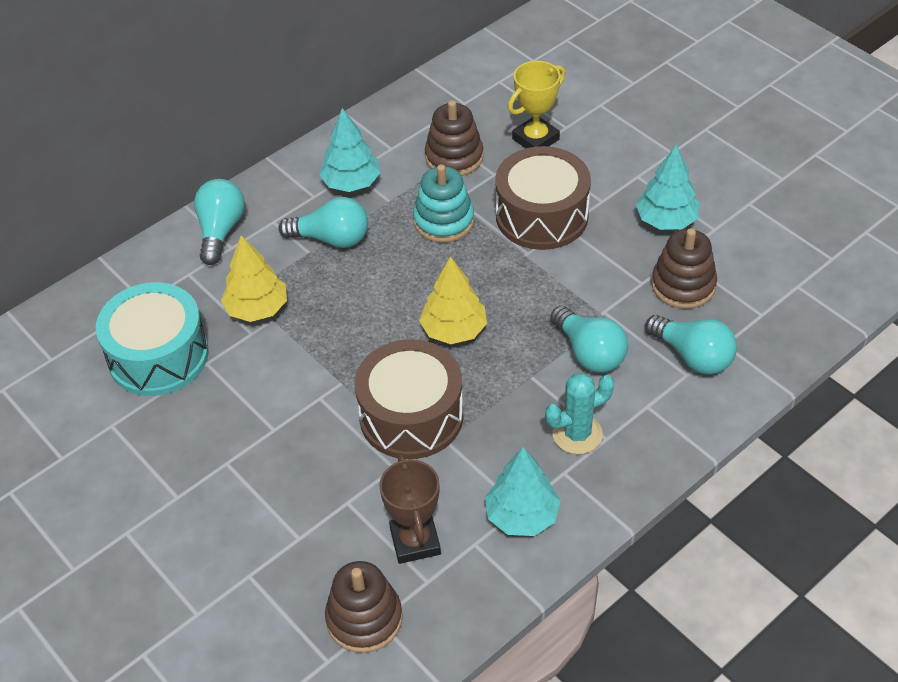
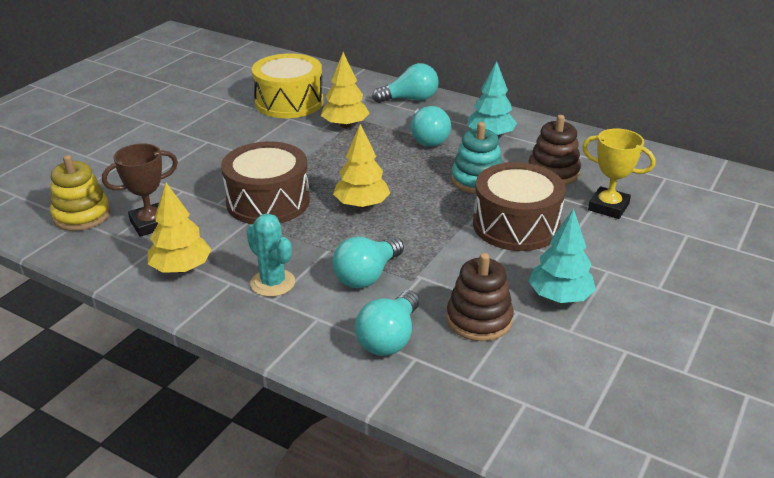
camera: 70 degrees right, 15 degrees down
(158, 356) = (289, 102): turquoise drum -> yellow drum
(364, 619) = (82, 215): brown stacking toy -> yellow stacking toy
(522, 516) = (181, 268): turquoise tree -> yellow tree

